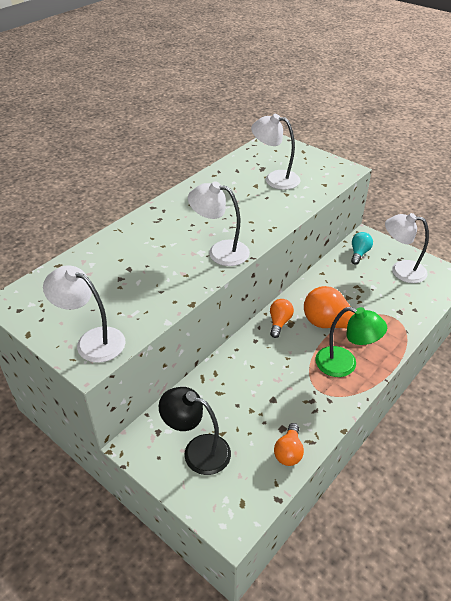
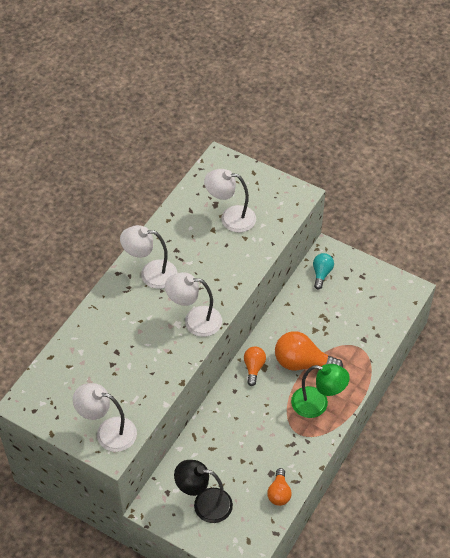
camera: 10 degrees left, 10 degrees up
(401, 270) = (363, 290): white lamp -> white lamp (151, 273)

